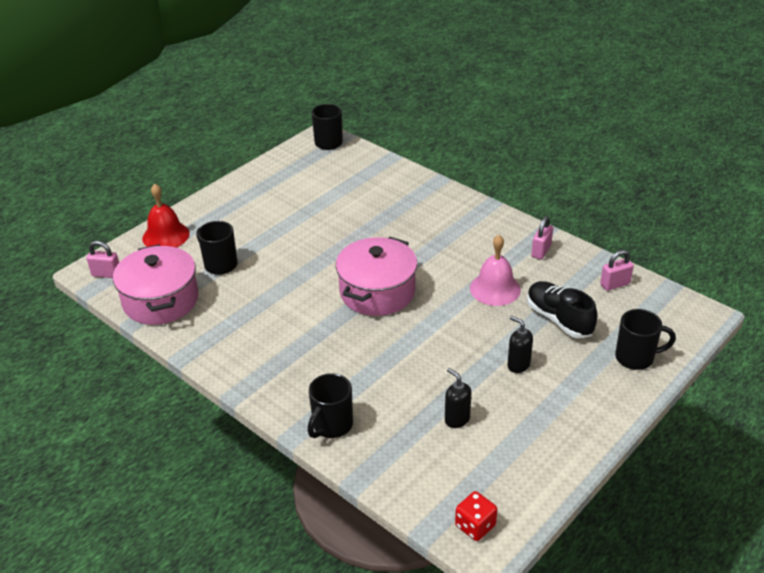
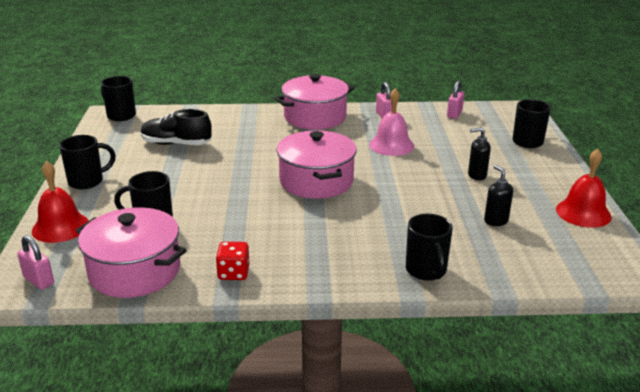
camera: 45 degrees left, 10 degrees down
(106, 274) = (39, 280): pink padlock -> pink padlock turned 75 degrees clockwise
(227, 202) = (87, 181): none -> black mug
(457, 419) = (495, 221): black soap dispenser -> black soap dispenser turned 60 degrees clockwise
(475, 525) = (610, 268): red dice -> red dice (233, 273)
(476, 221) = (315, 117): none -> pink pot
(548, 463) = (583, 213): none -> red bell
(559, 319) = (456, 143): black shoe -> black shoe (176, 144)

